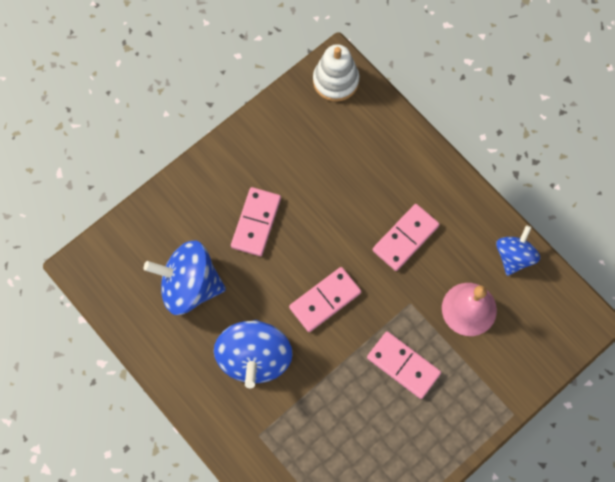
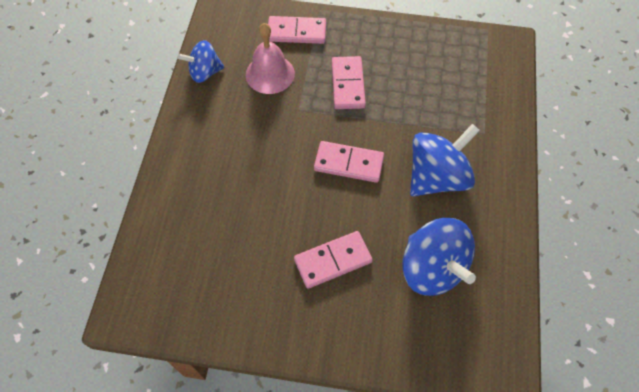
camera: 130 degrees left, 10 degrees down
(335, 81) = (141, 301): white stacking toy -> none
(405, 238) = (250, 146): pink domino -> pink domino (296, 32)

